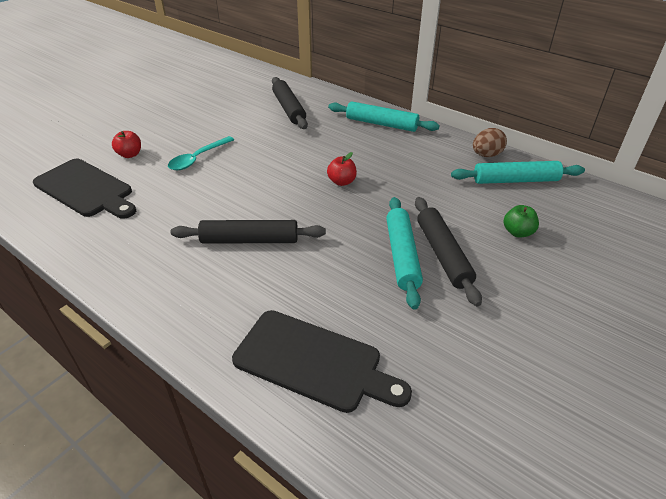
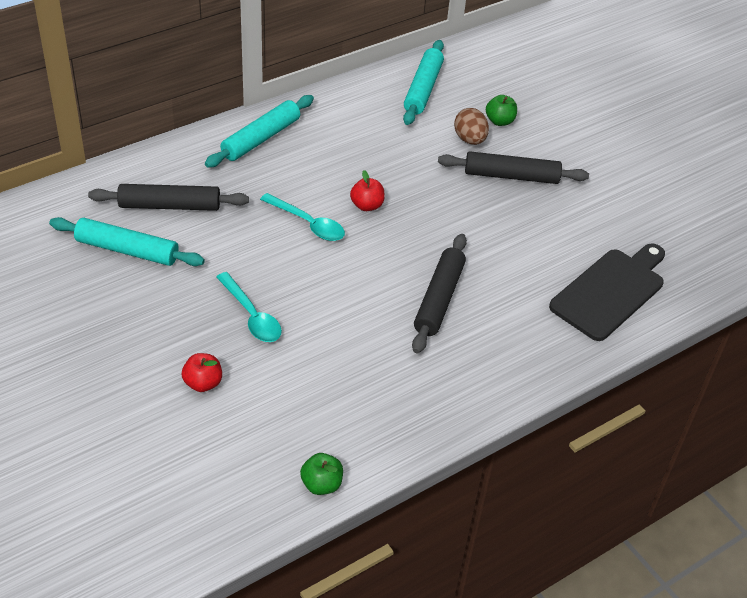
camera: 75 degrees left, 5 degrees up
(38, 220) = (321, 484): none -> green apple
(86, 189) = (271, 434): black cutting board -> none
(303, 161) = (308, 224): none -> turquoise spoon
(402, 256) = (503, 201): turquoise rolling pin -> turquoise rolling pin (127, 250)
(486, 155) = (370, 88): brown egg -> brown egg (470, 139)

